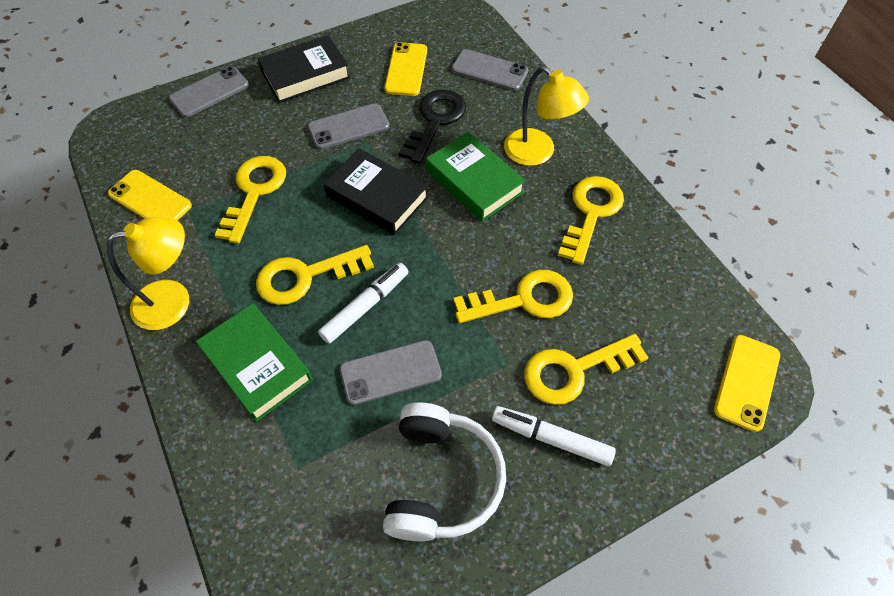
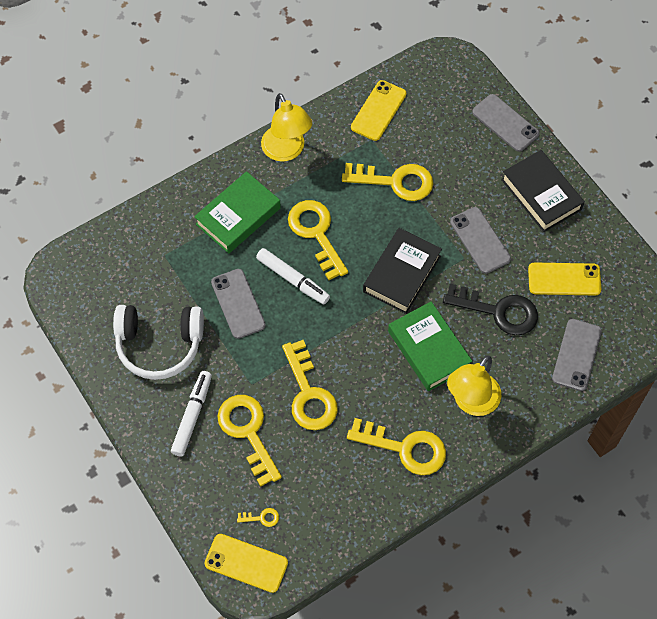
camera: 85 degrees right, 5 degrees up
(474, 182) = (428, 349): green book -> green book turned 75 degrees counterclockwise
(686, 361) = (261, 518): none -> yellow key

